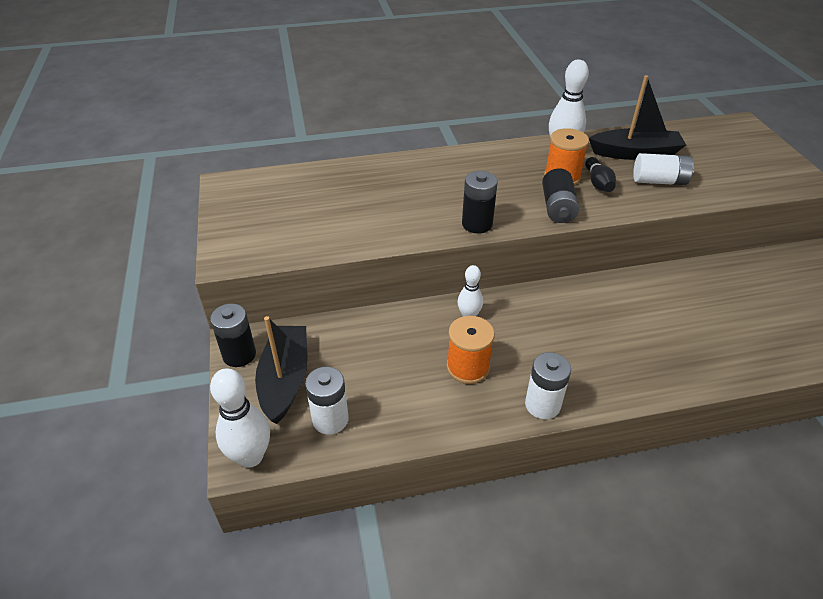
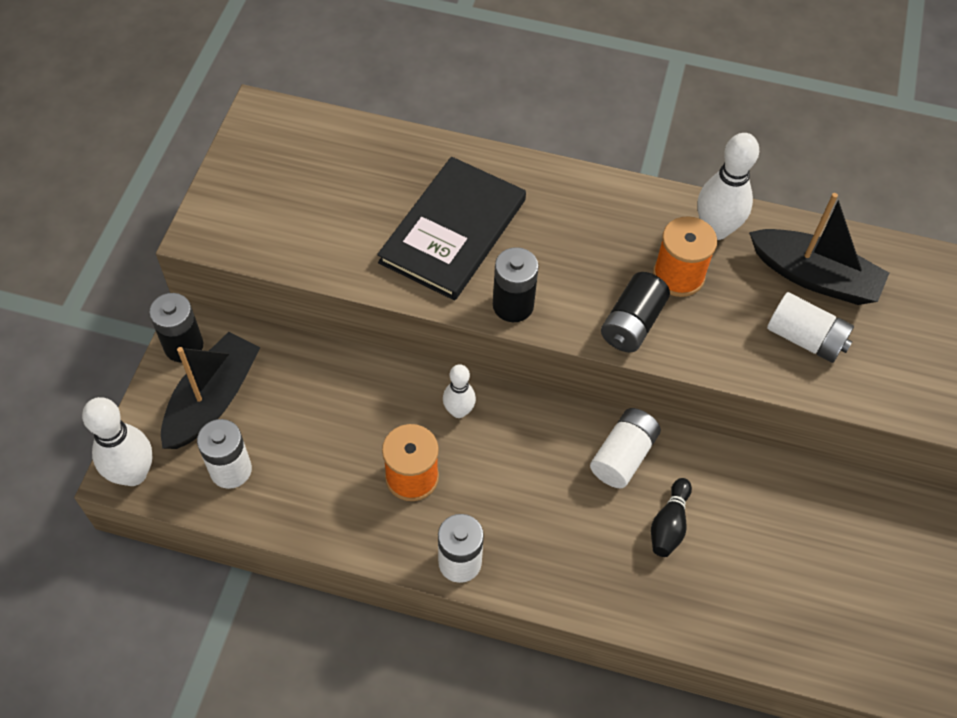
camera: 25 degrees right, 15 degrees up
(405, 200) = (453, 231): none -> black book
(591, 299) = (623, 456): none -> white battery
(598, 183) = (718, 306): black bowling pin -> black bowling pin (669, 525)

